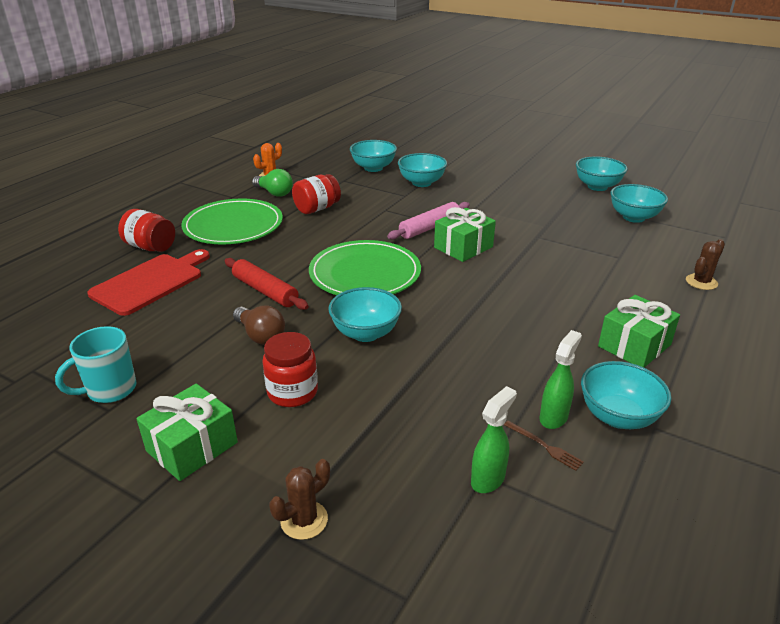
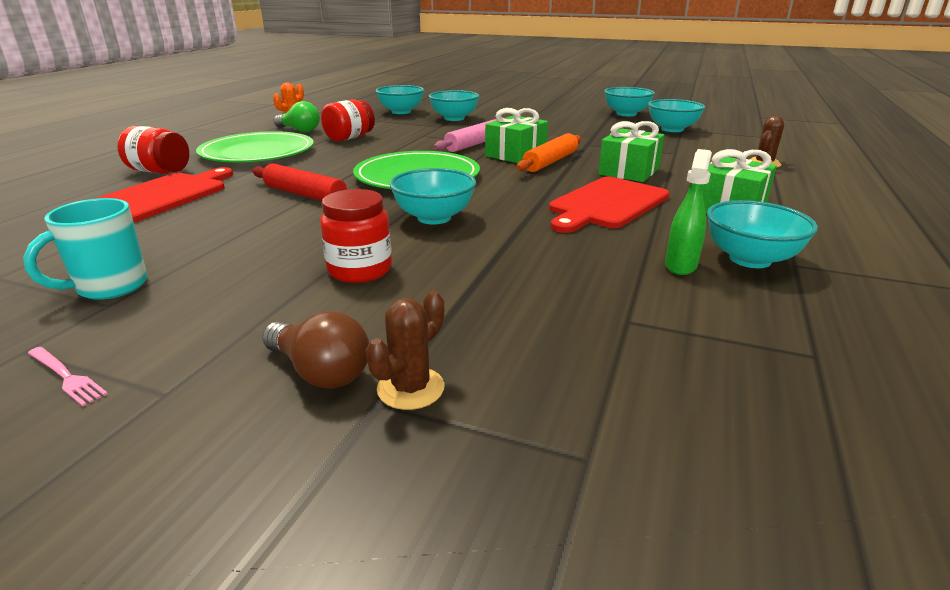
camera: 10 degrees left, 5 degrees down
(82, 477) = (66, 376): none -> pink fork
(192, 446) = (233, 330): green gift -> green gift (629, 171)
(260, 335) = (307, 228): brown light bulb -> brown light bulb (320, 371)
(488, 479) = (635, 324): green spray bottle -> none
(492, 262) = (550, 162): none -> orange rolling pin
(522, 330) = (607, 204): none -> red cutting board
(544, 446) = (685, 289): brown fork -> none

